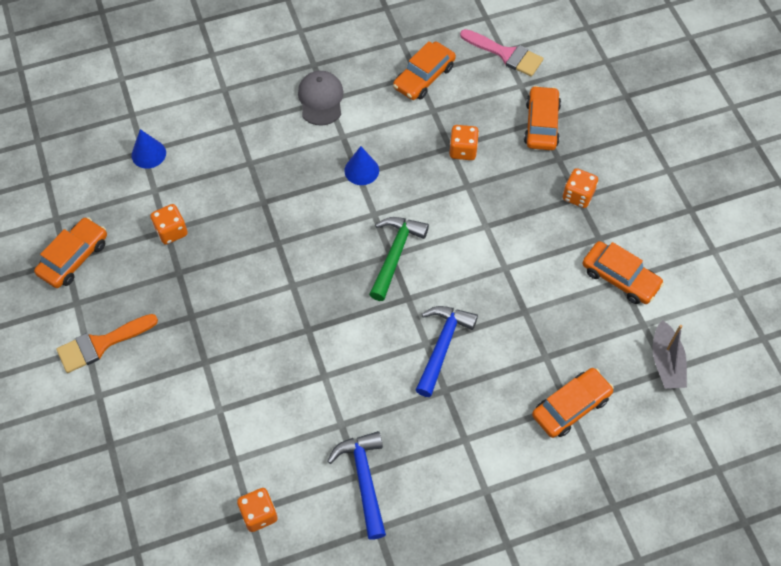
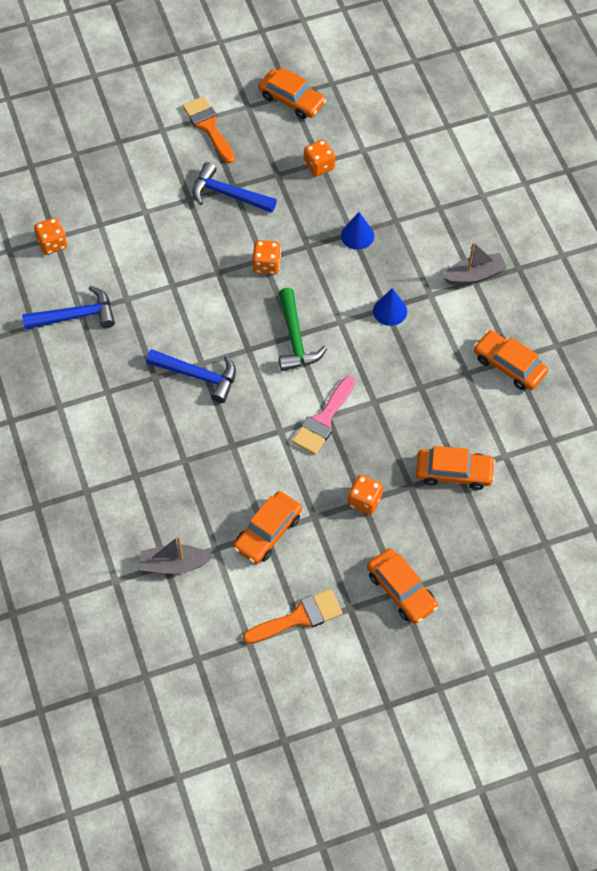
camera: 90 degrees right, 0 degrees up
(148, 154) = (403, 142): blue cone -> blue cone (357, 235)
(202, 321) = (228, 194): none -> blue hammer
(321, 99) = (474, 275): grey cap -> grey boat
(395, 254) = (295, 339): green hammer -> green hammer turned 60 degrees clockwise
(463, 150) = (417, 398): orange dice -> orange dice (266, 265)
(505, 54) = (546, 443): pink brush -> pink brush (323, 420)
(571, 406) = (133, 478): orange car -> orange car (401, 590)
(706, 251) = (299, 617): none -> orange brush

